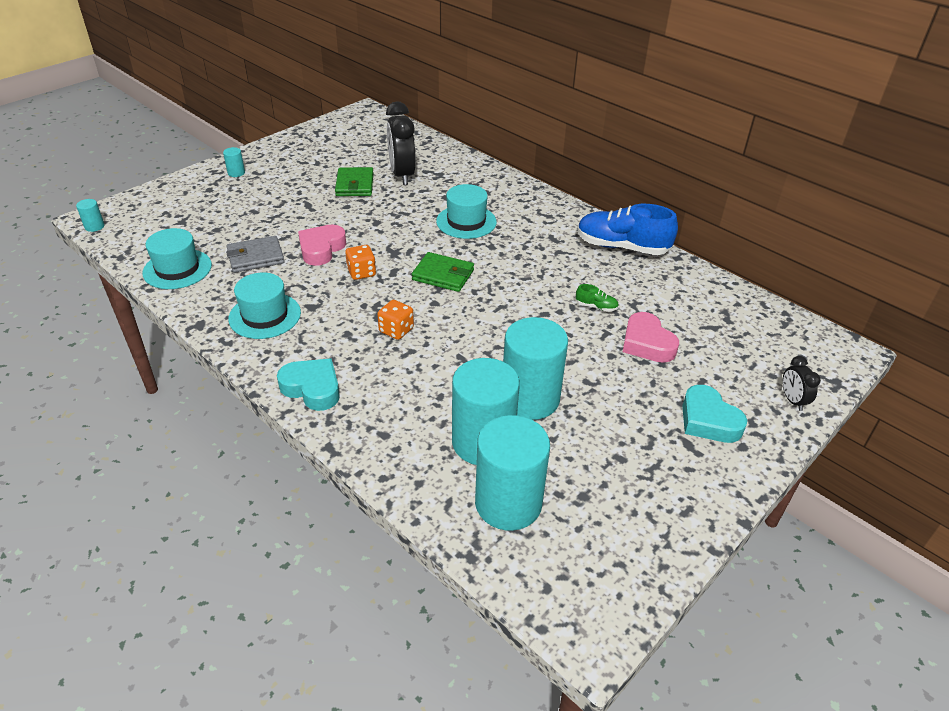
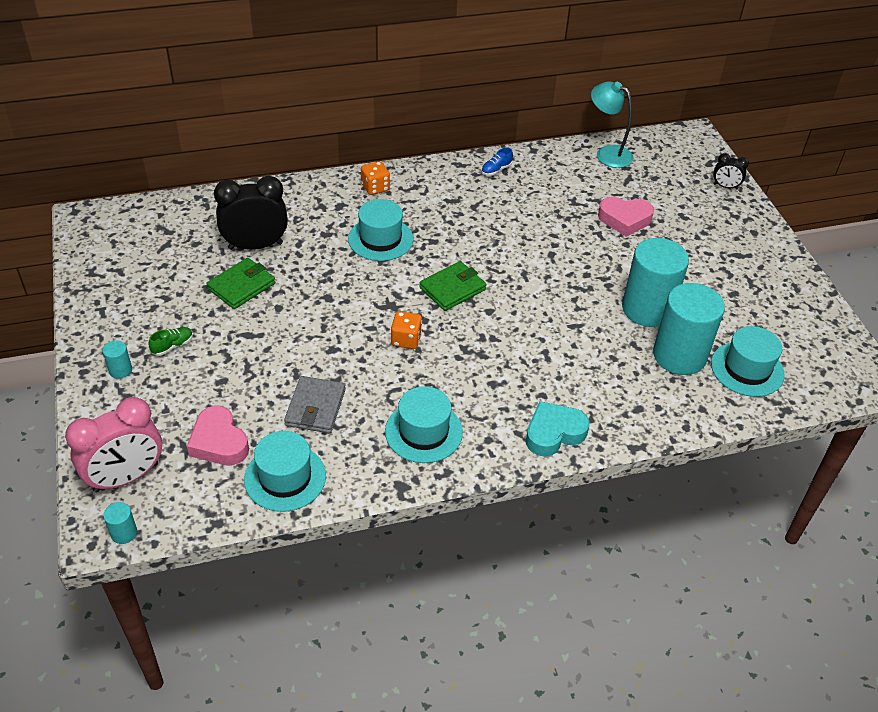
camera: 60 degrees left, 5 degrees up
(142, 210) = (126, 477): none -> pink clock
(321, 249) = (342, 353): pink heart -> pink heart (219, 442)
(354, 185) = (241, 286): green wallet -> green wallet turned 75 degrees counterclockwise
(396, 330) = (511, 350): orange dice -> orange dice (375, 188)
(402, 175) = (255, 246): black clock -> black clock turned 150 degrees clockwise
(508, 503) = (747, 369): turquoise cylinder -> turquoise hat
(596, 307) = (563, 222): green shoe -> green shoe (172, 346)
(622, 247) = (496, 170): blue shoe -> blue shoe, size x0.41
(708, 420) = (722, 234): turquoise heart -> none
(733, 302) = (607, 153): none -> turquoise lamp

